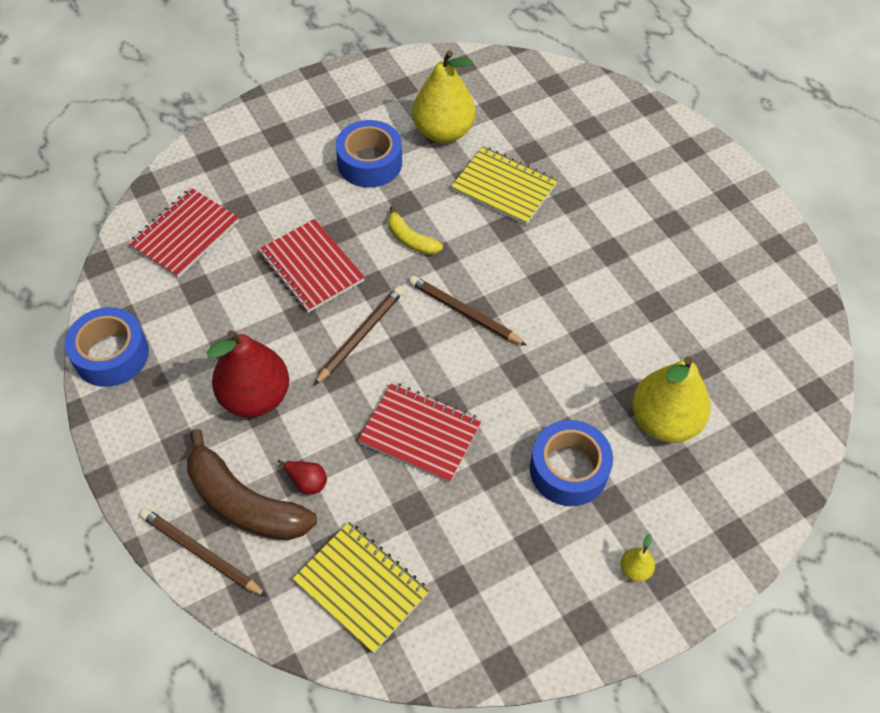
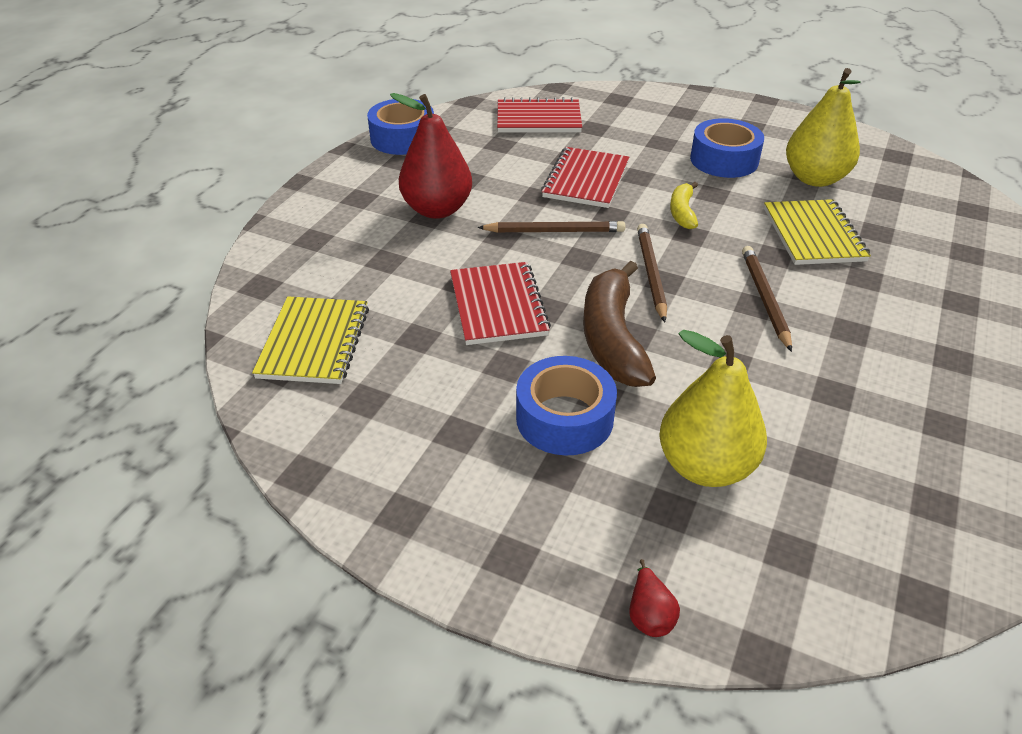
camera: 55 degrees right, 15 degrees down
(201, 553) = (275, 249): brown pencil -> brown pencil (765, 299)
(244, 503) = (338, 247): brown banana -> brown banana (612, 338)
(306, 482) = (387, 268): red pear -> red pear (649, 615)
(635, 569) = (500, 526): yellow pear -> none

